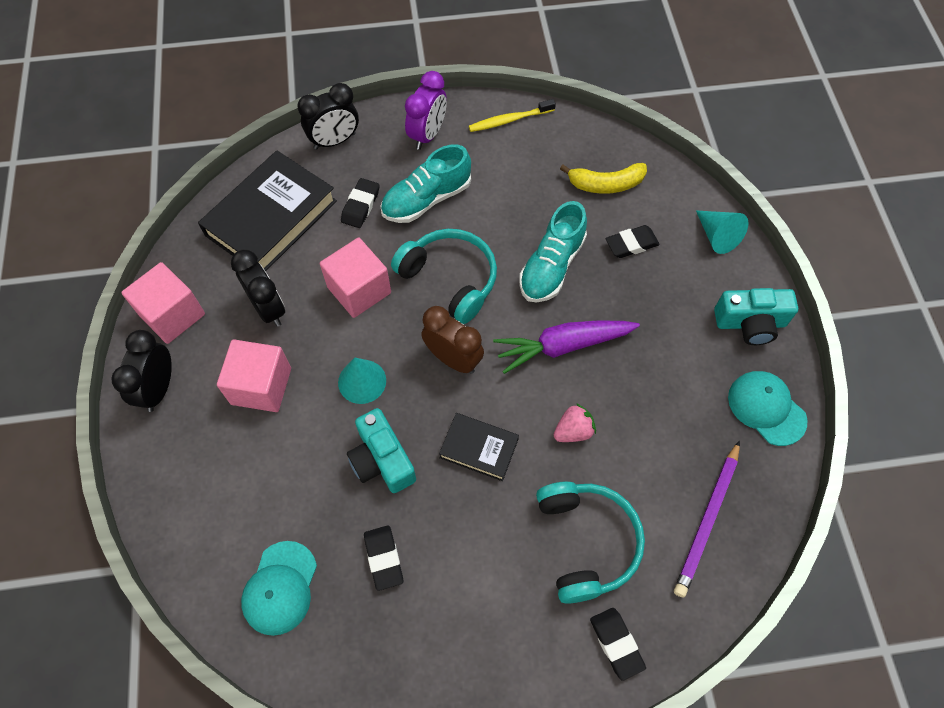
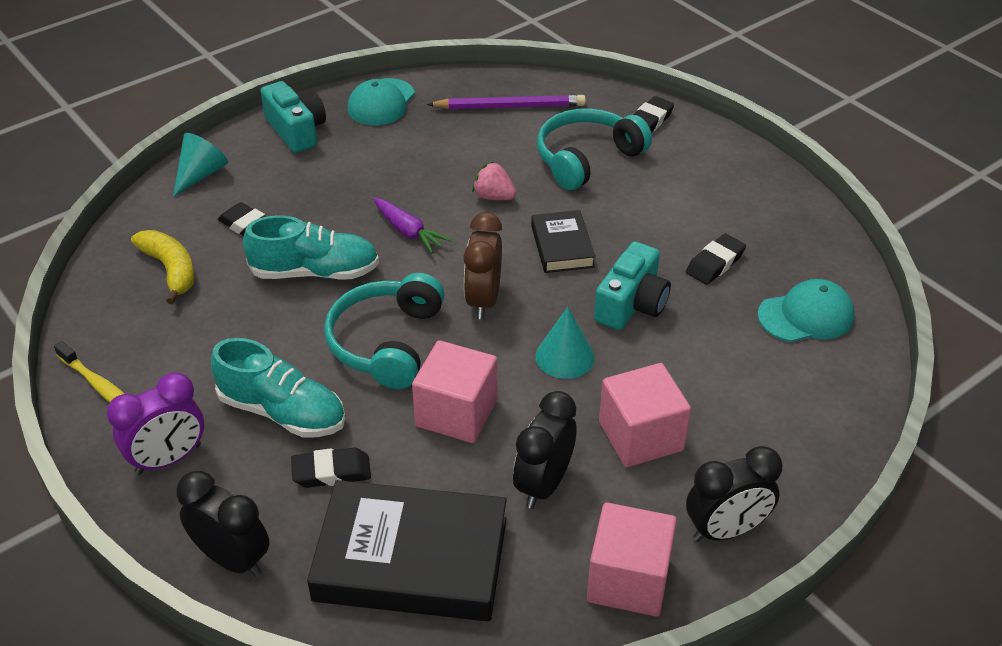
camera: 120 degrees left, 20 degrees down
(427, 135) = (168, 459): purple clock -> purple clock turned 150 degrees clockwise
(563, 346) = (409, 232): purple carrot -> purple carrot, size x0.63

